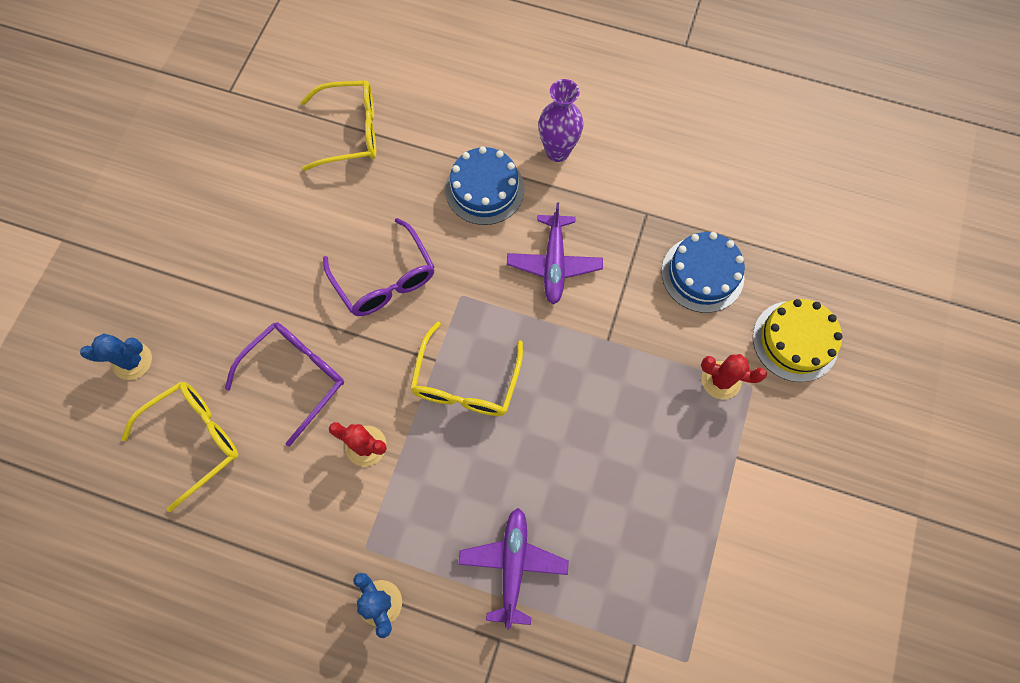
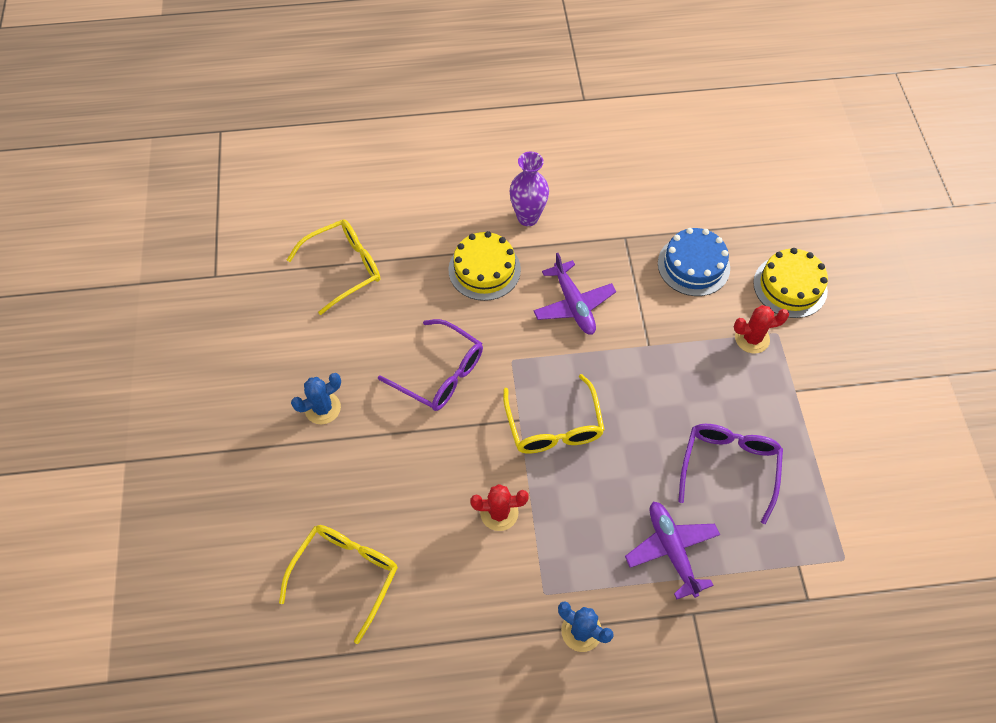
camera: 25 degrees left, 10 degrees down
(132, 361) = (251, 535): blue cactus -> blue cactus (322, 408)
(296, 377) = (408, 484): purple glasses -> purple glasses (728, 467)
(484, 189) = (484, 269): blue cake -> yellow cake

